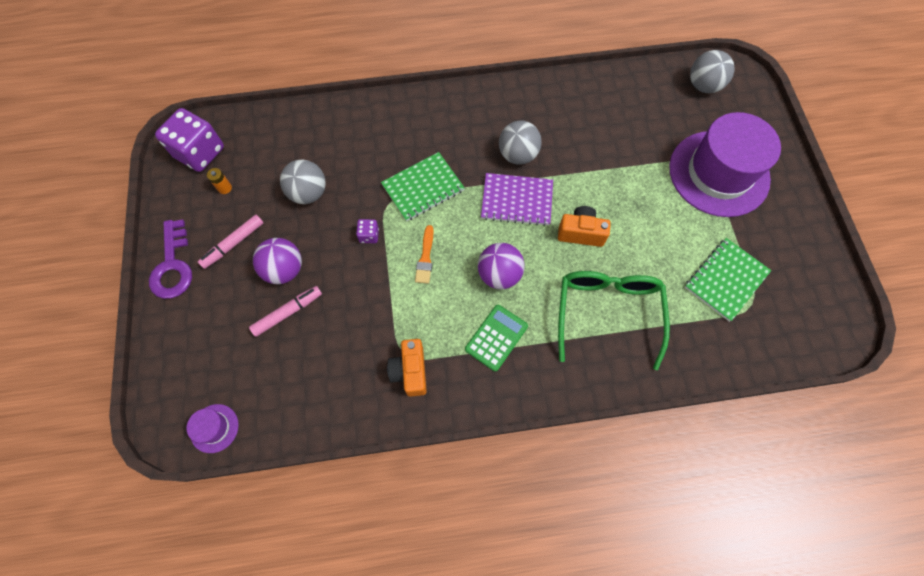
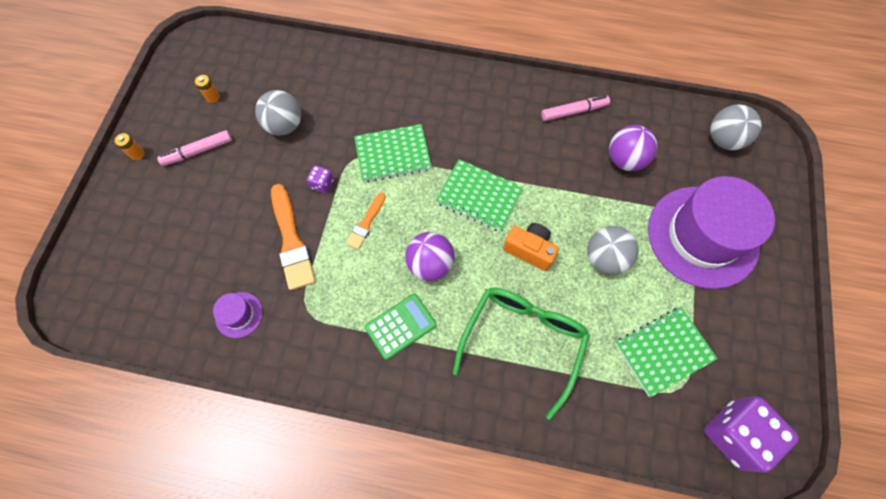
camera: 20 degrees right, 0 degrees up
(172, 266) = (137, 154): purple key -> orange battery
(200, 153) = (205, 58): purple dice -> purple dice (734, 434)
(214, 428) = (107, 317): purple hat -> purple hat (239, 314)
(284, 270) = (232, 190): purple ball -> purple ball (625, 159)
(288, 313) = (217, 232): pink marker -> pink marker (574, 111)
(363, 297) = (291, 241): none -> orange brush
(410, 371) = (304, 329): orange camera -> none
(517, 200) = (479, 196): purple notebook -> green notebook
(518, 155) = (499, 151): grey ball -> grey ball (605, 258)

